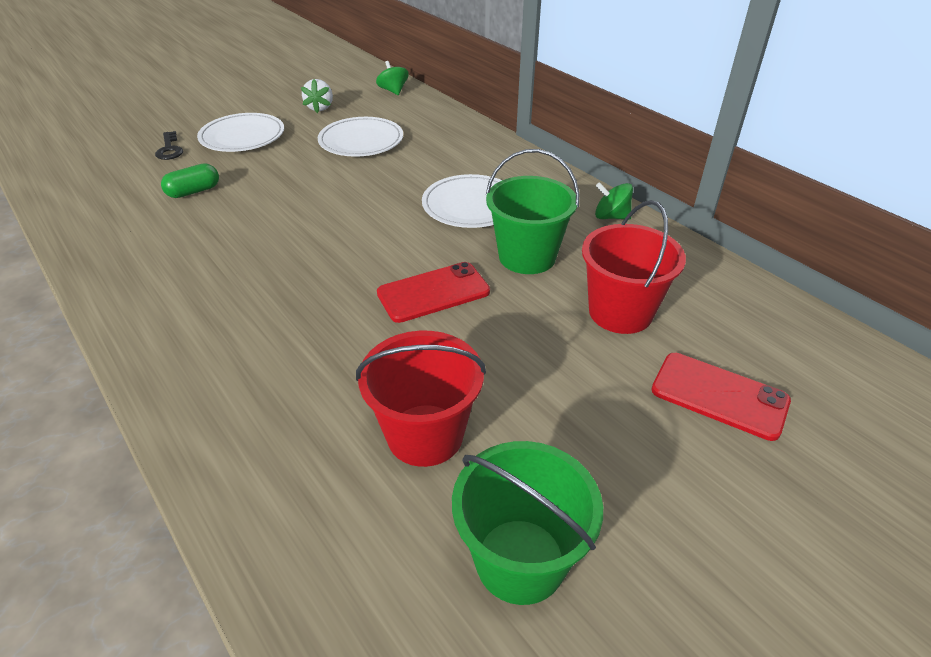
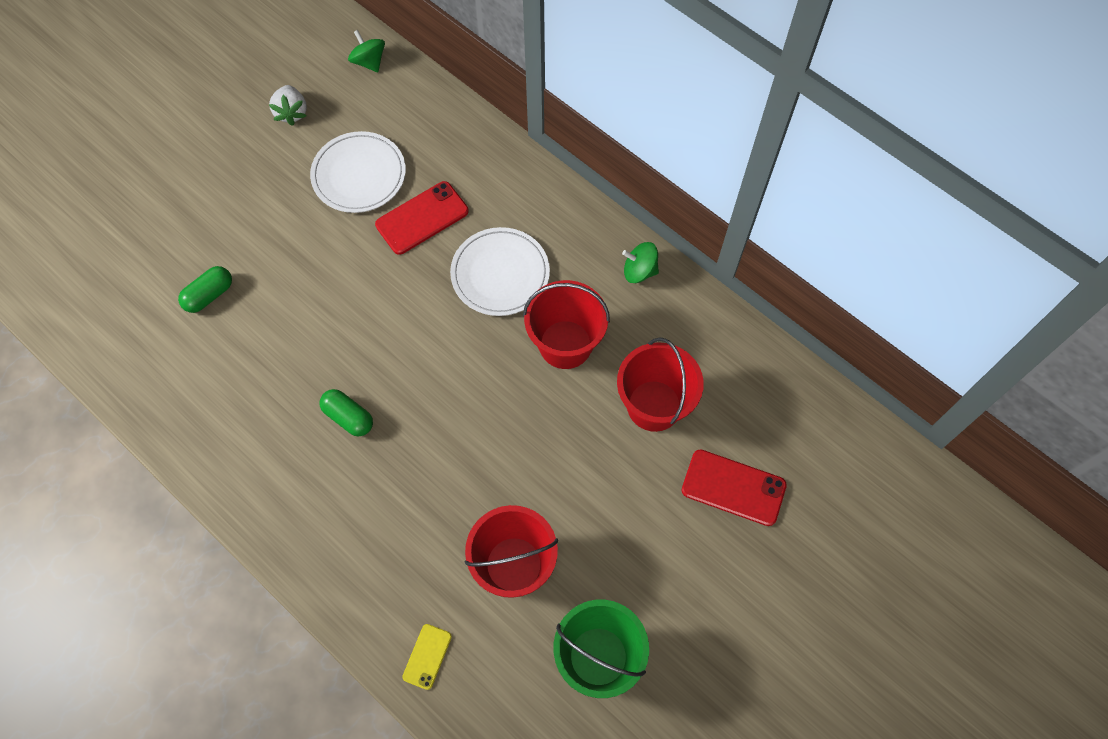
camera: 10 degrees left, 25 degrees up
(169, 149) = (149, 223): black key -> none
(242, 136) = (222, 186): white plate -> none
(278, 520) = (427, 656): none -> yellow phone
(282, 283) = (348, 417): none -> green capsule
(433, 292) = (488, 407): red phone -> red phone (422, 218)
(527, 257) = (565, 344): green bucket -> red bucket

